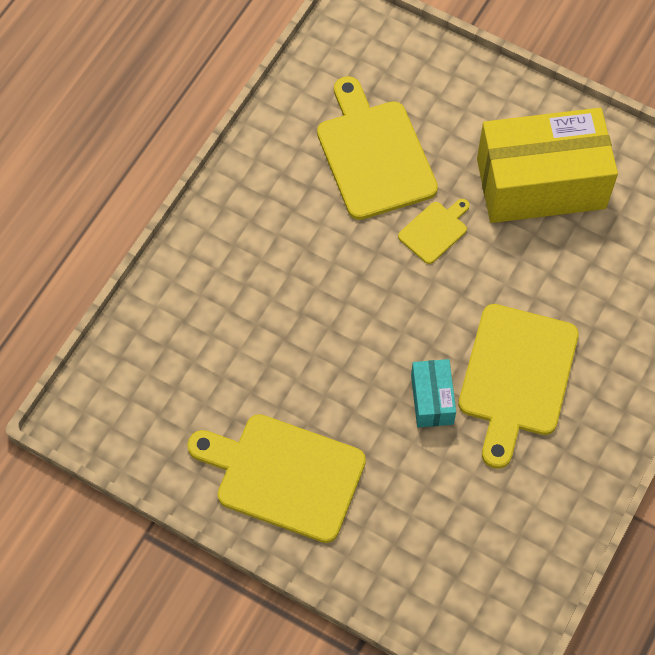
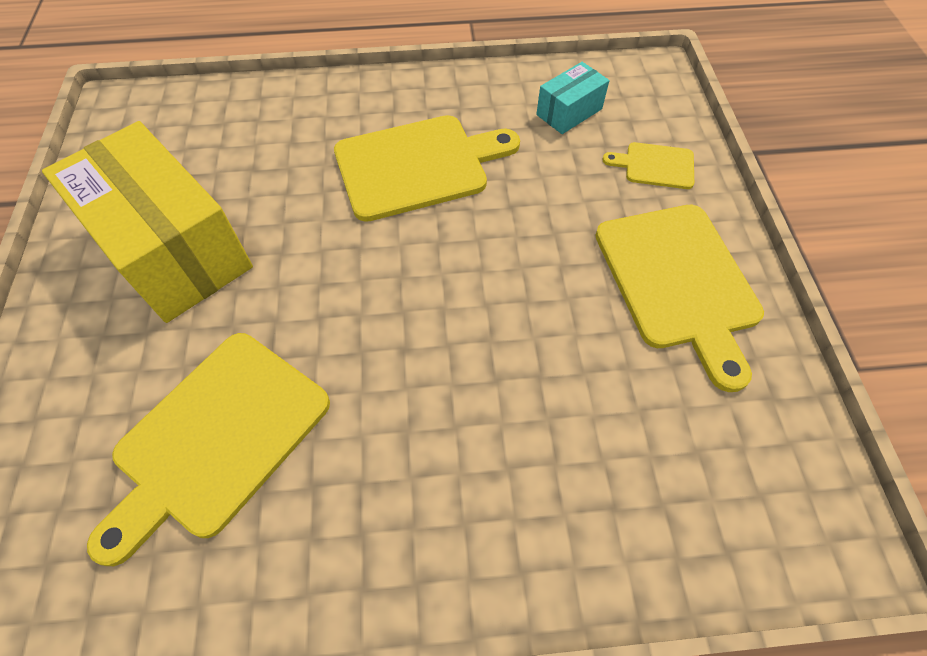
camera: 125 degrees left, 5 degrees down
(432, 399) = (493, 212): turquoise box -> turquoise box (569, 112)
(435, 230) = (295, 311): yellow cutting board -> yellow cutting board (655, 165)

